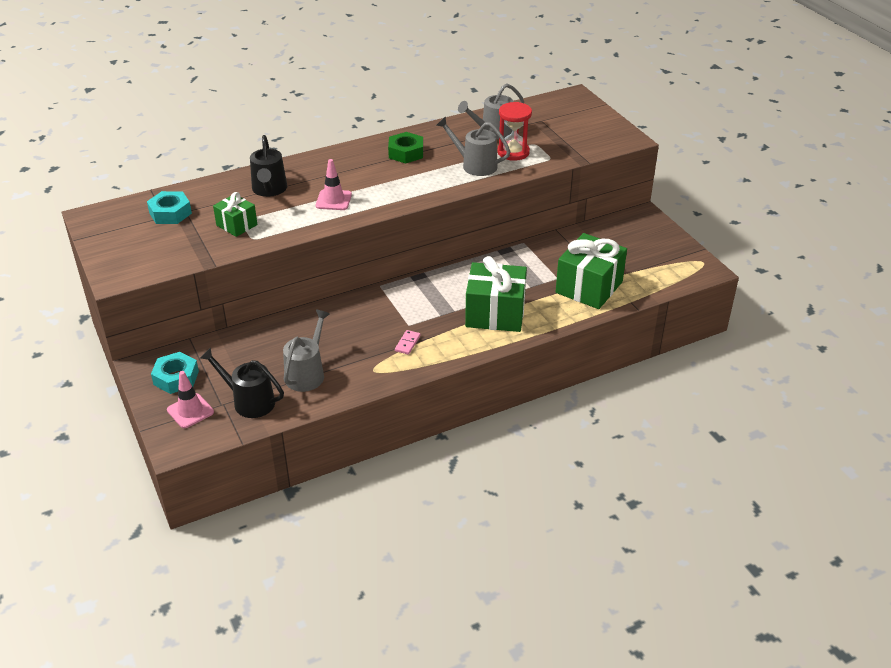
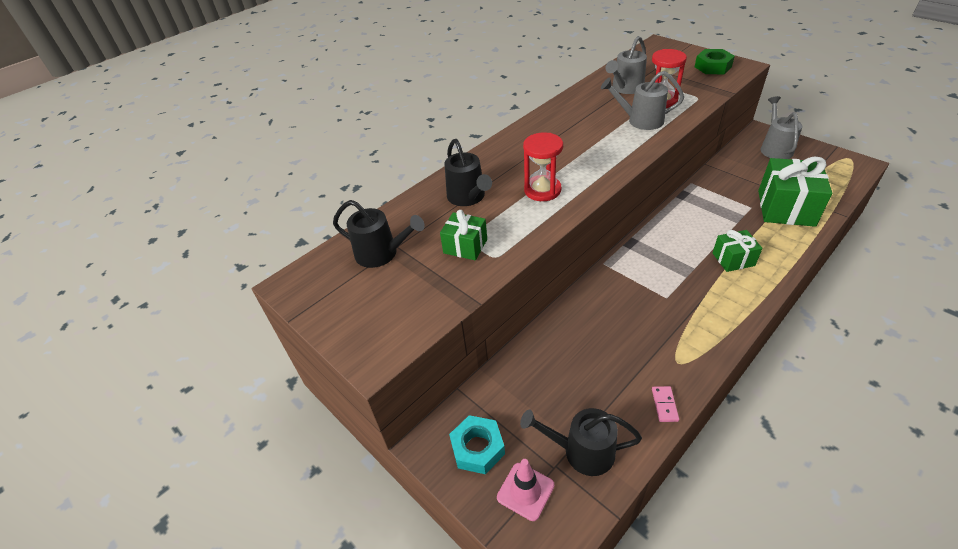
camera: 15 degrees left, 5 degrees up
(170, 213) = (381, 253): turquoise nut -> black watering can
(307, 374) = (615, 391): grey watering can -> grey watering can (775, 148)
(333, 200) = (542, 190): pink traffic cone -> red hourglass
(406, 153) = (567, 126): green nut -> green nut (712, 67)
(407, 343) = (684, 318): pink domino -> pink domino (664, 405)
(495, 313) = (733, 259): green gift -> green gift, size x0.55

